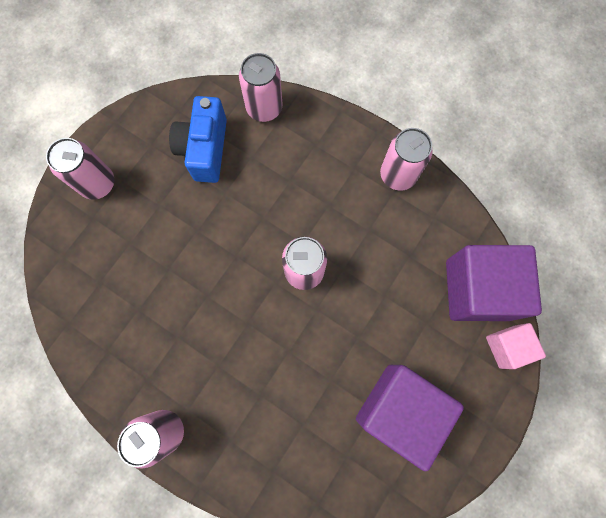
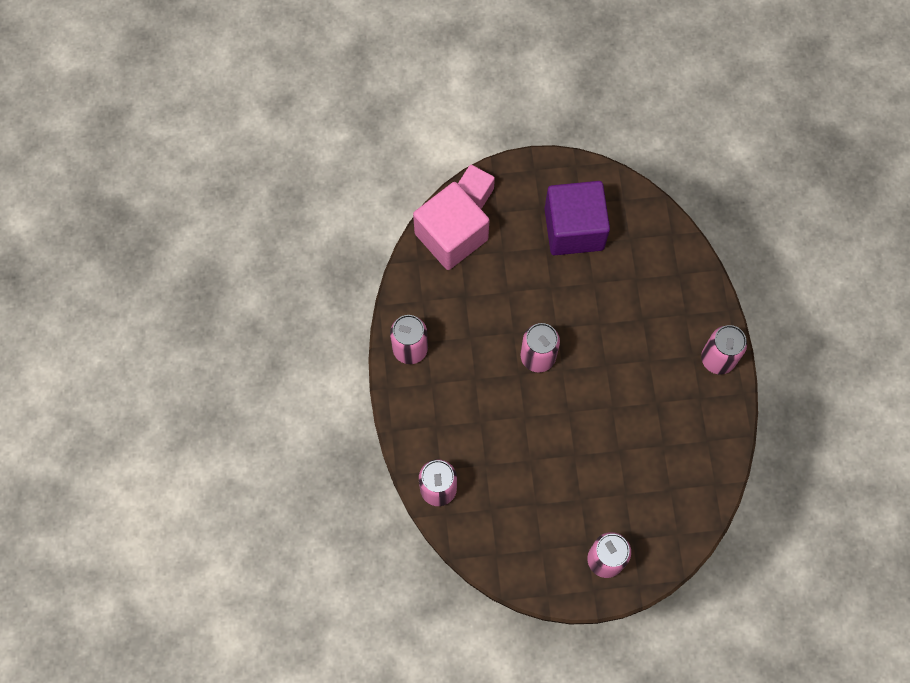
camera: 130 degrees left, 5 degrees down
(205, 149) = (510, 504): blue camera -> none
(477, 289) = (451, 236): purple cube -> pink cube

